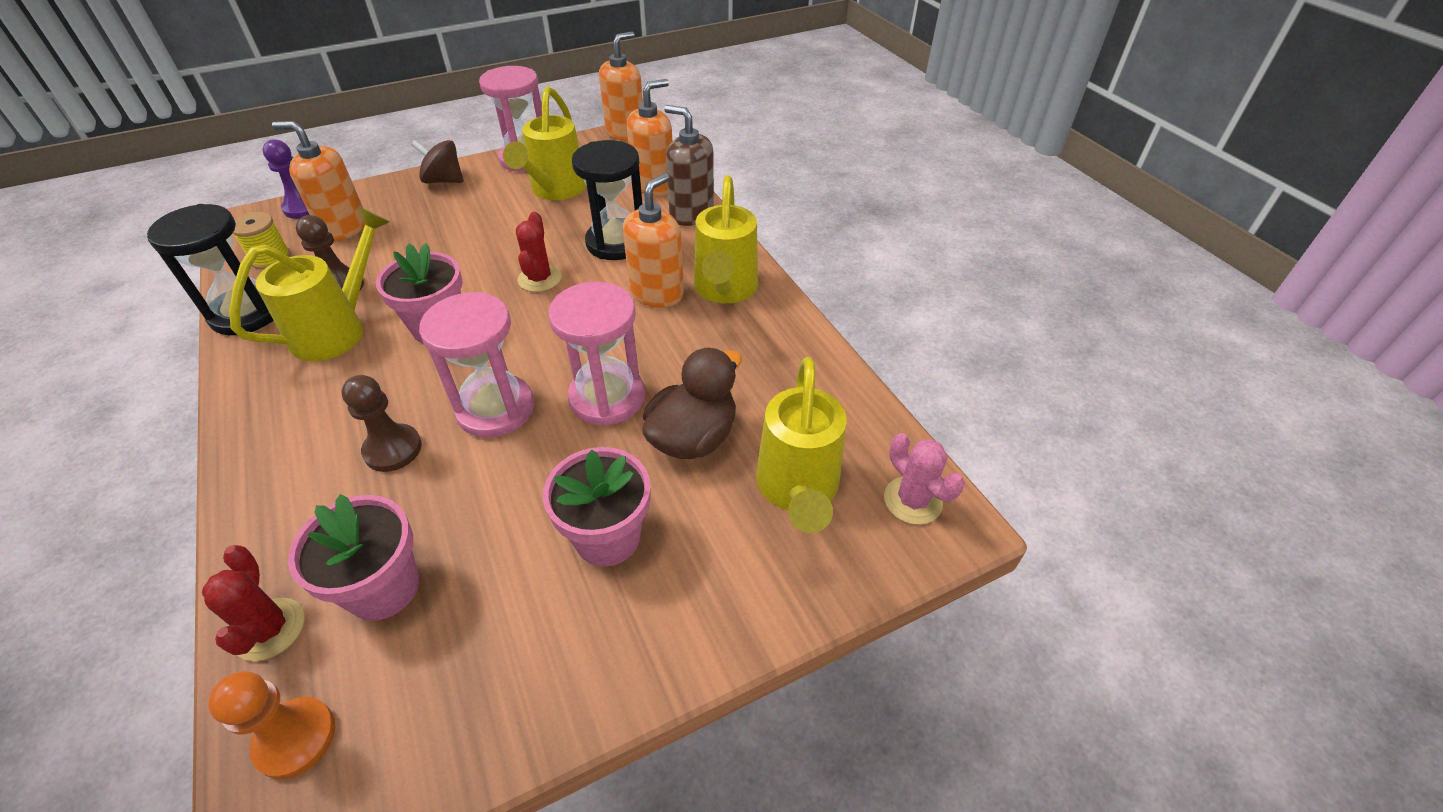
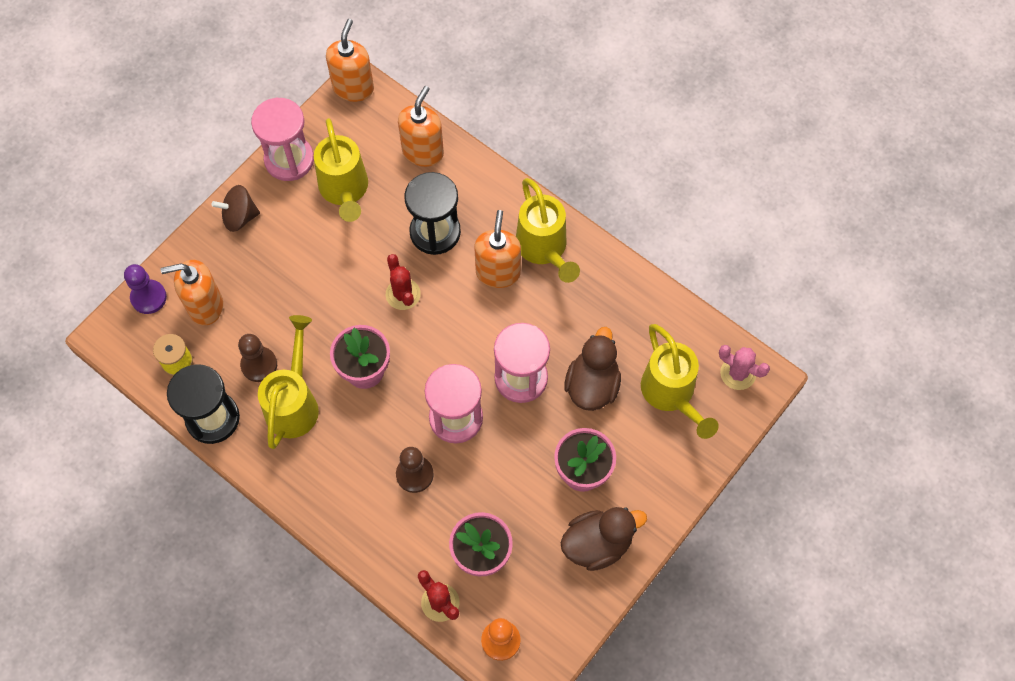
camera: 25 degrees left, 20 degrees up
(559, 651) = (597, 544): none -> brown duck
(691, 214) = (473, 175): brown soap dispenser -> none

